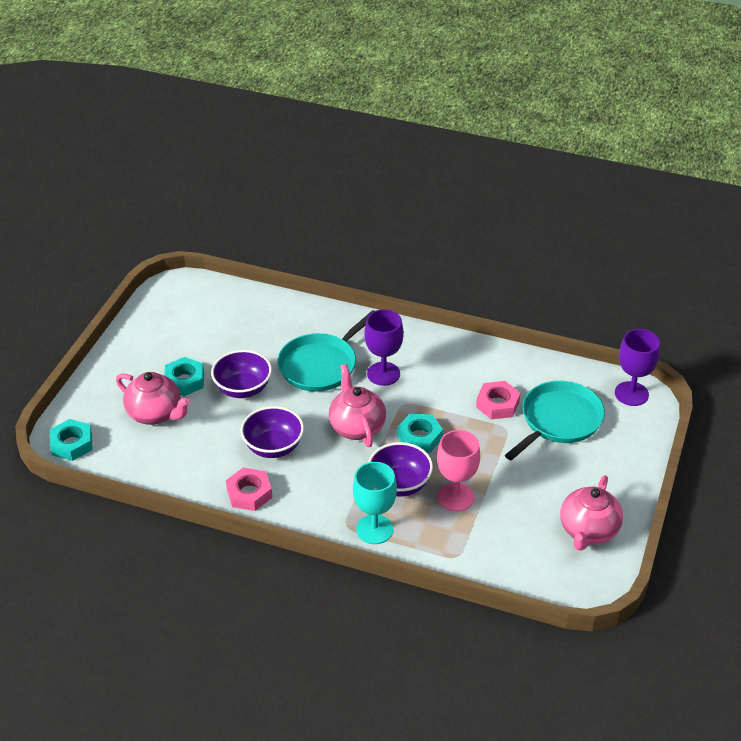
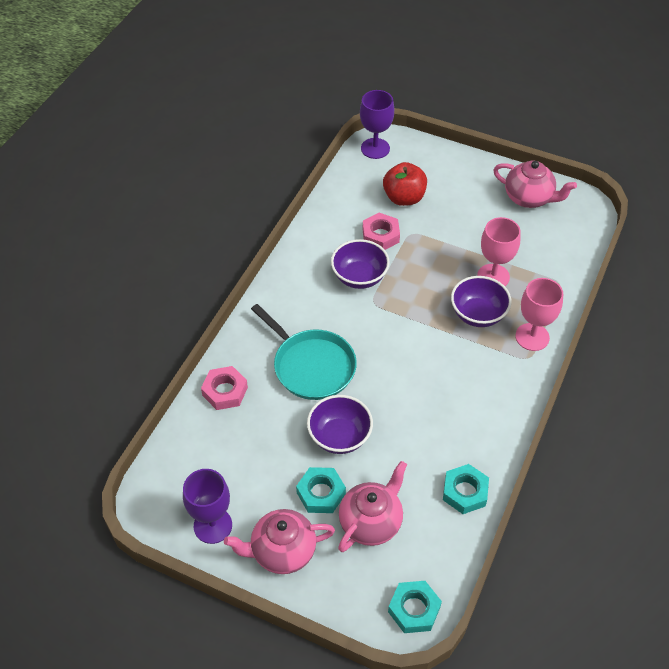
camera: 85 degrees left, 10 degrees up
(249, 493) = (489, 434): pink nut -> pink nut (225, 391)
(273, 447) = (427, 411): purple bowl -> purple bowl (359, 277)
(356, 427) = (402, 341): pink teapot -> pink teapot (282, 551)
(374, 529) = (532, 337): turquoise goblet -> pink goblet
(383, 374) = (330, 315): purple goblet -> purple goblet (213, 525)
(419, 437) = (419, 295): turquoise nut -> turquoise nut (465, 492)
(559, 420) = (404, 198): turquoise pan -> red apple

